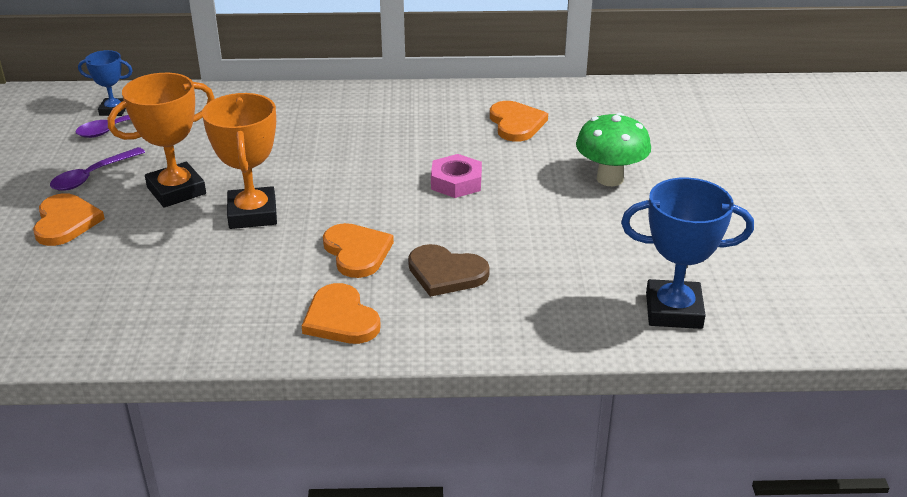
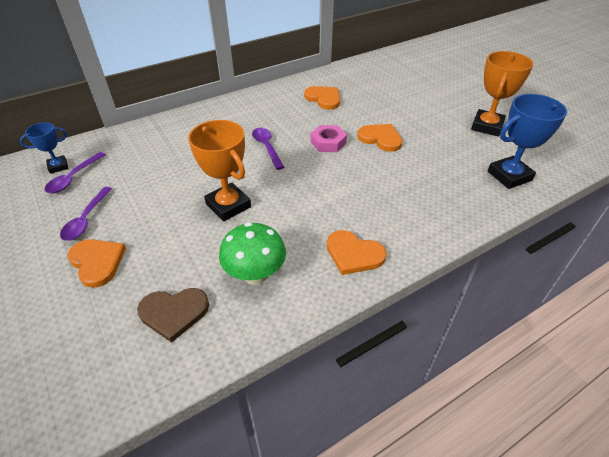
camera: 30 degrees left, 10 degrees up
(176, 191) = (160, 208): orange trophy -> orange trophy (487, 126)
(357, 252) = (318, 206): orange heart -> orange heart (380, 138)
(368, 163) = (267, 147): none -> purple spoon
(446, 273) = (380, 199): brown heart -> brown heart (174, 313)
(610, 179) = (402, 114): green mushroom -> green mushroom (255, 275)

